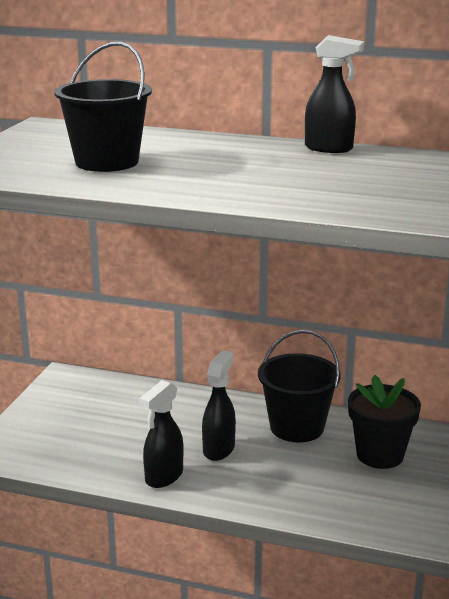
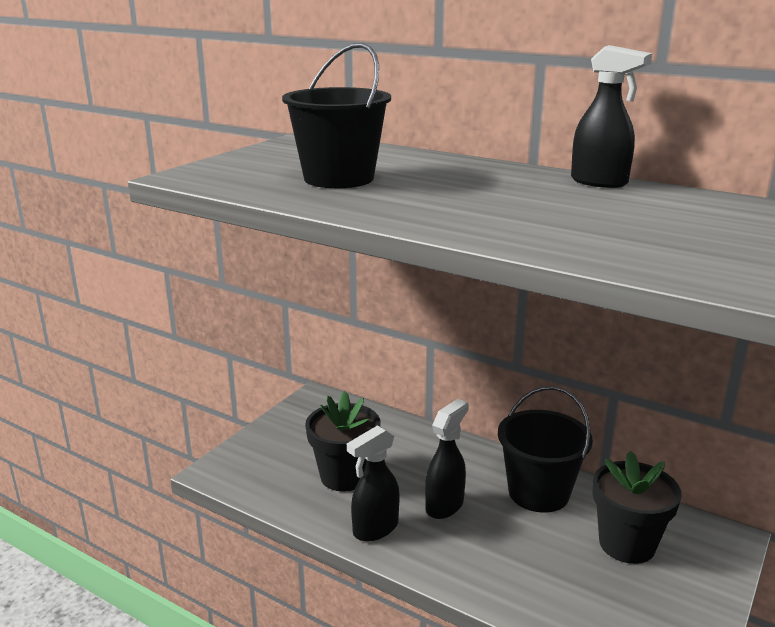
camera: 15 degrees right, 0 degrees up
(119, 439) = (344, 476): none -> black flower pot

